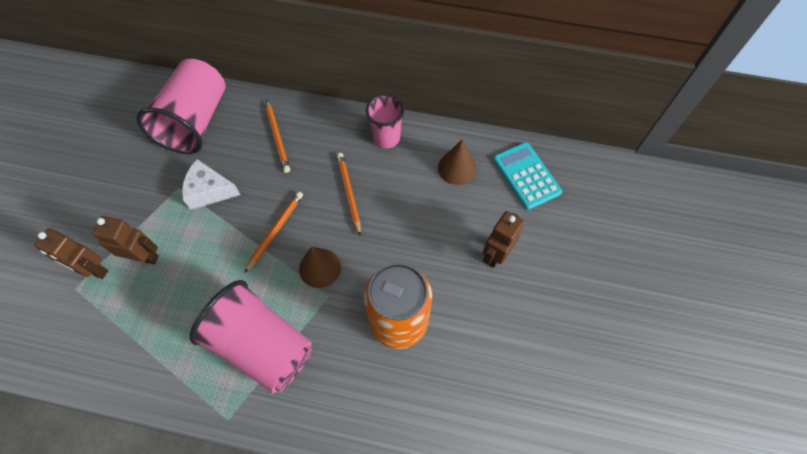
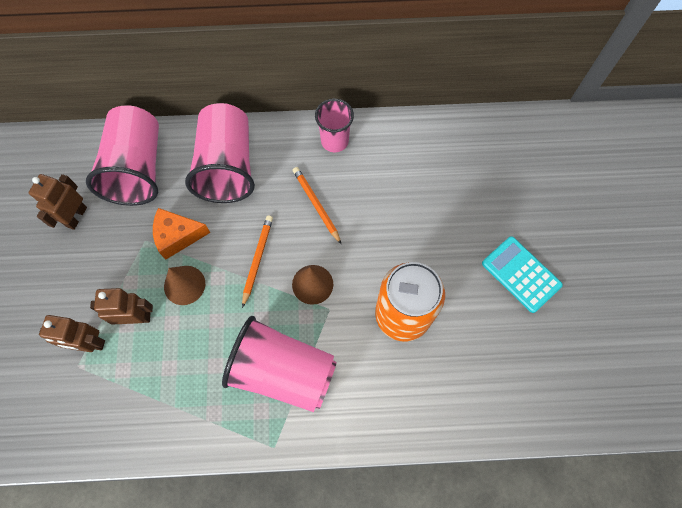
camera: 15 degrees left, 5 degrees up
(209, 191) = (177, 236): white cheese -> orange cheese
(277, 138) = (227, 166): orange pencil -> pink cup
(457, 168) = (411, 155): brown cone -> brown cone (184, 285)
(495, 254) = (472, 230): brown robot -> brown robot (76, 217)
(526, 176) = (478, 148): turquoise calculator -> turquoise calculator (521, 274)

